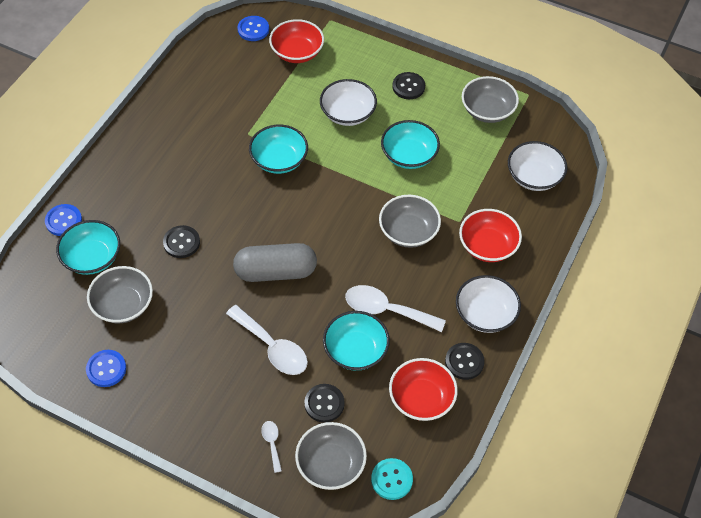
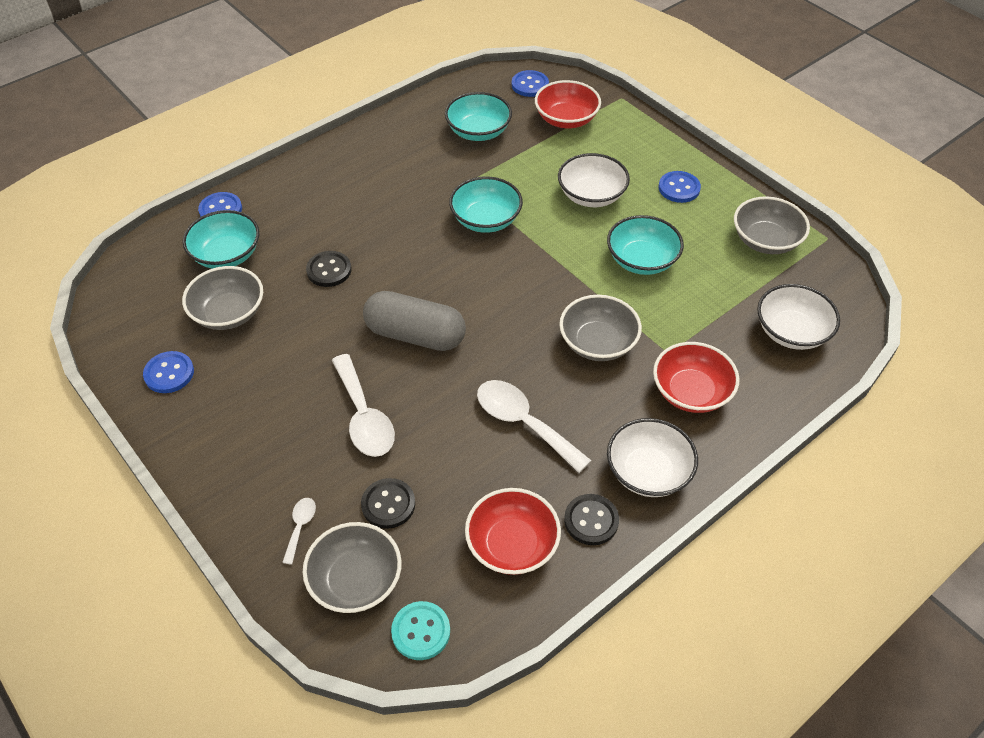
camera: 25 degrees right, 5 degrees down
(355, 350) = (460, 456): turquoise bowl -> turquoise bowl (478, 131)
(408, 87) = (679, 188): black button -> blue button

